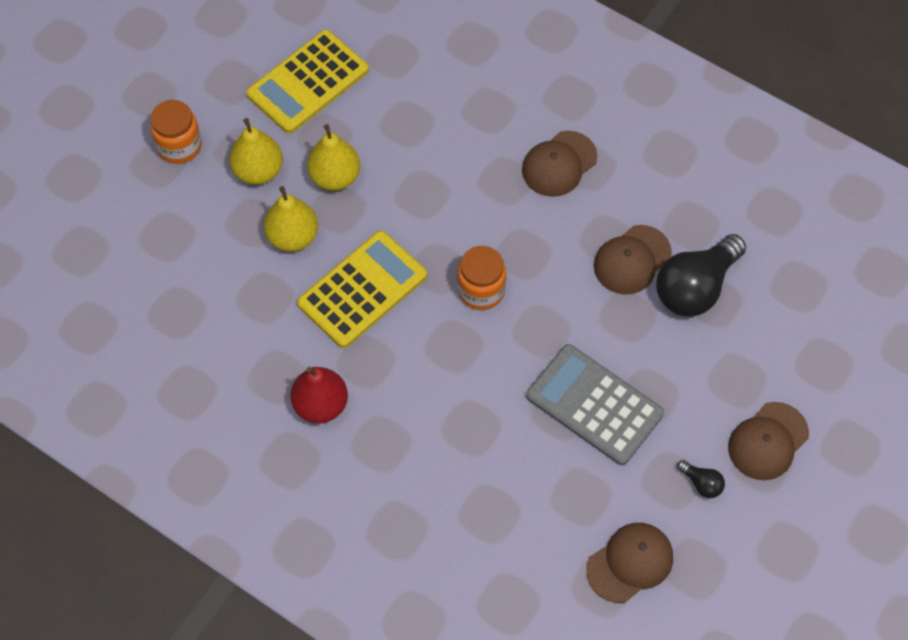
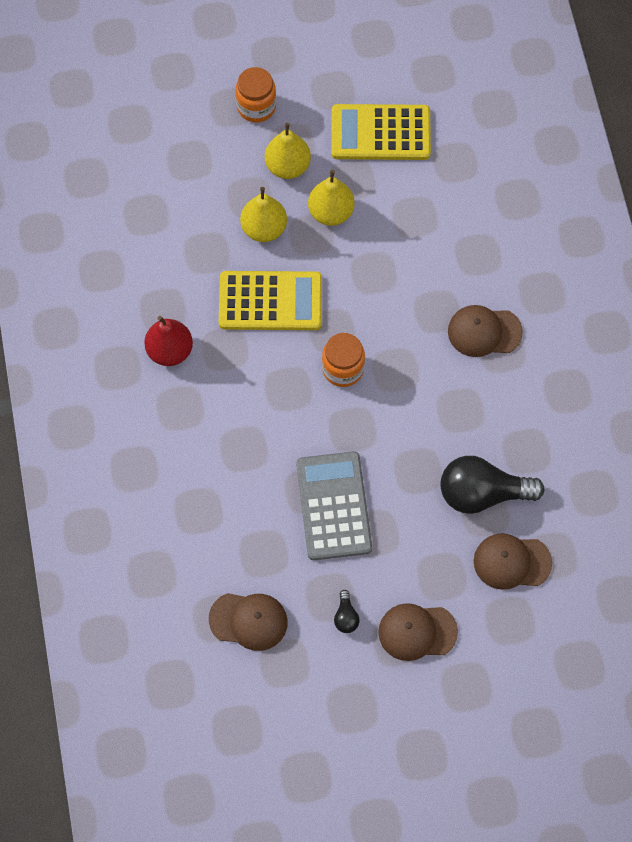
camera: 45 degrees right, 5 degrees up
(632, 260) = (461, 437): brown cap -> brown cap (512, 562)

